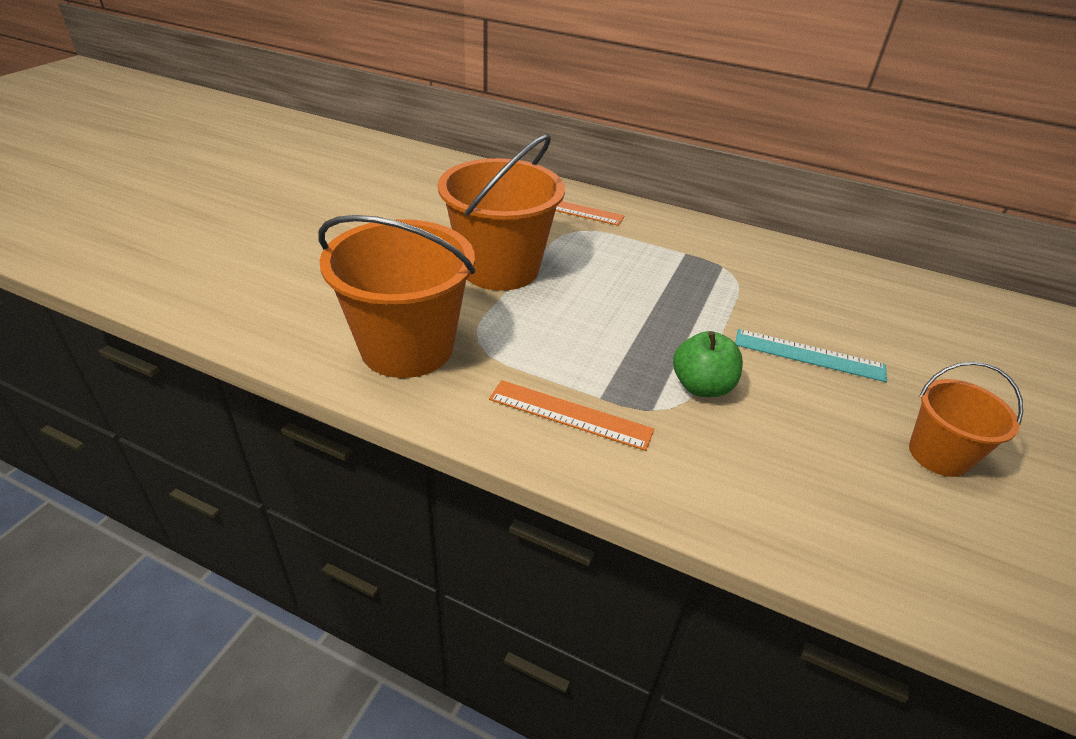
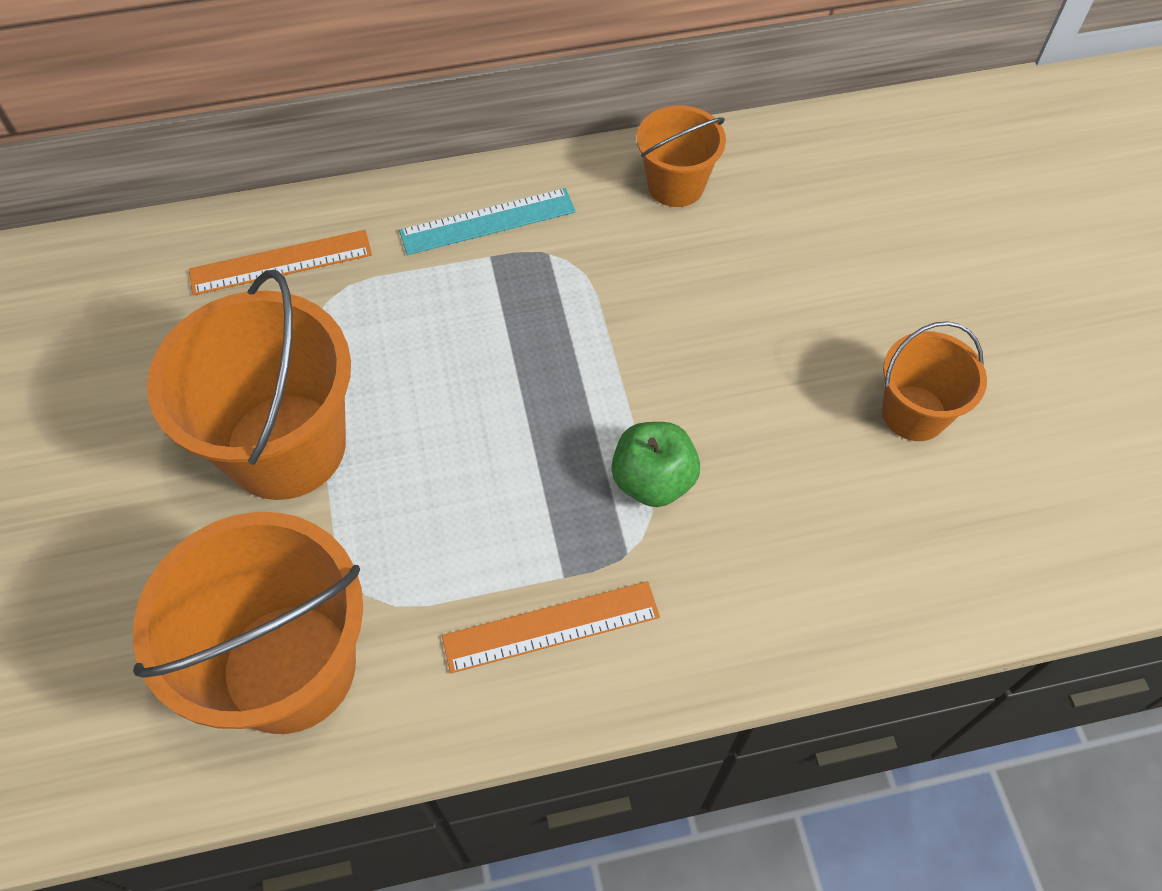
camera: 35 degrees left, 20 degrees up
(809, 355) = (727, 349): turquoise ruler -> turquoise ruler (487, 221)
(833, 274) = (676, 185): none -> orange bucket

